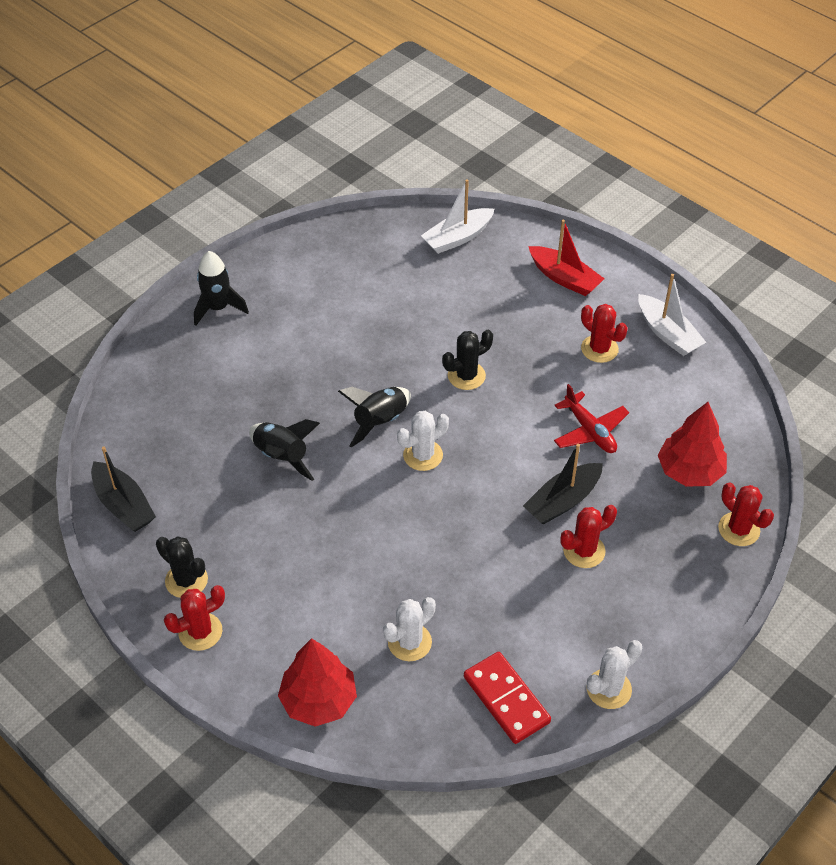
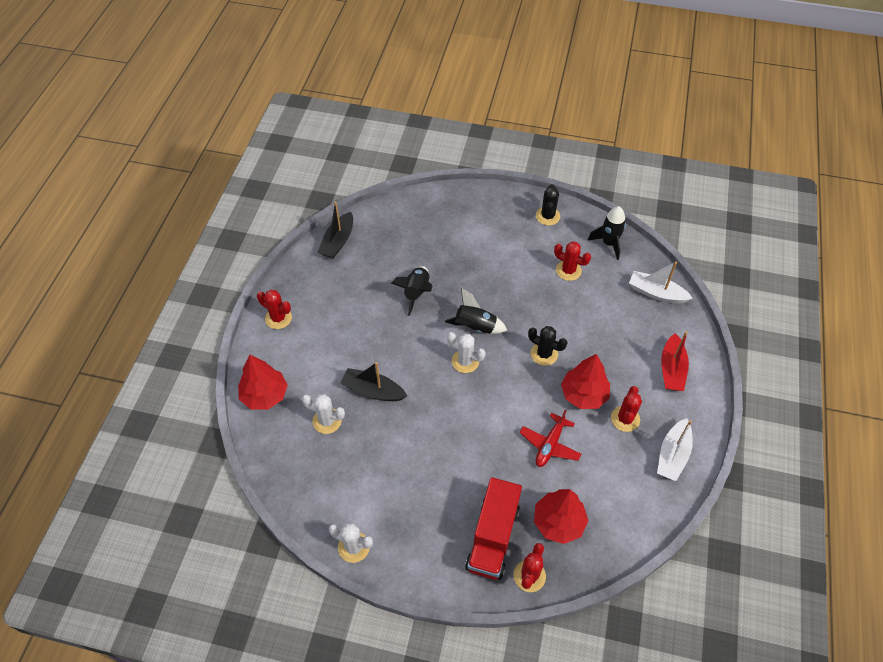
camera: 60 degrees right, 5 degrees up
(186, 580) = (307, 294): black cactus -> black cactus (547, 216)
(218, 308) = (501, 207): black rocket -> black rocket (608, 243)
(506, 699) = (315, 491): red domino -> none
(545, 368) = (583, 394): none -> red tree
(562, 501) = (481, 455): black boat -> black boat (373, 390)
(584, 551) = (450, 485): red cactus -> red cactus (568, 270)
(674, 541) = (493, 537): none -> red truck

